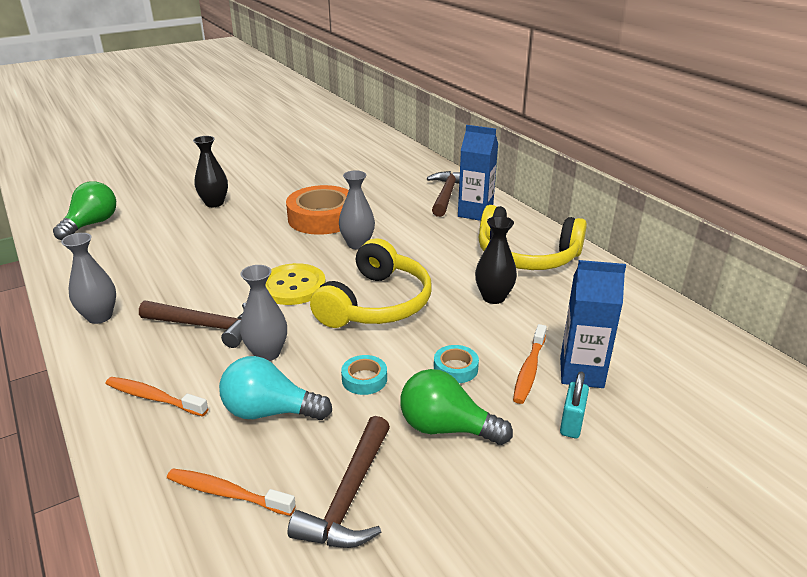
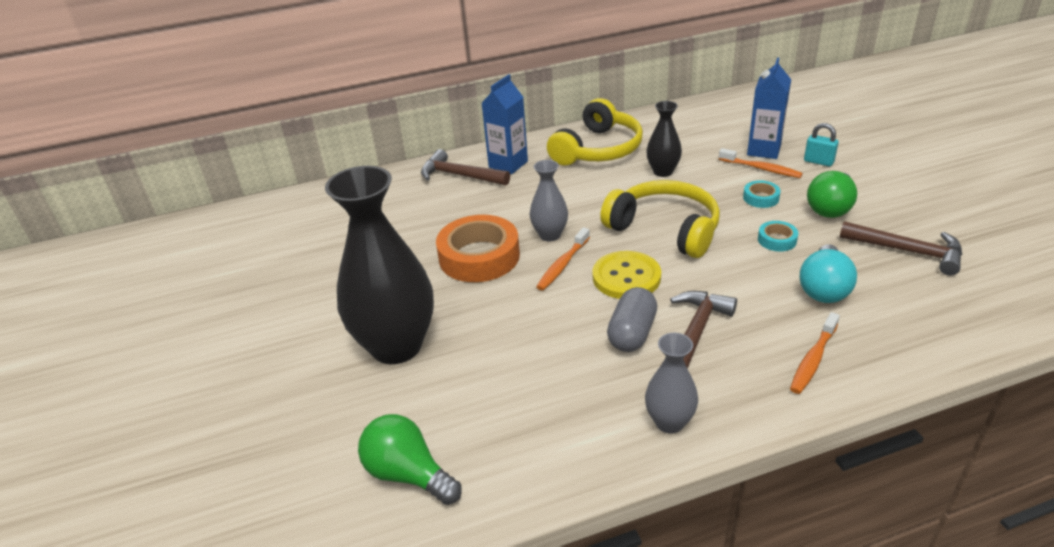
camera: 75 degrees left, 5 degrees up
(212, 294) = (632, 333): none -> grey capsule
(214, 203) = (396, 346): black vase -> black vase, size x2.04
(227, 493) = (920, 307): orange toothbrush -> orange toothbrush (562, 265)
(267, 353) = (742, 292): grey vase -> none

